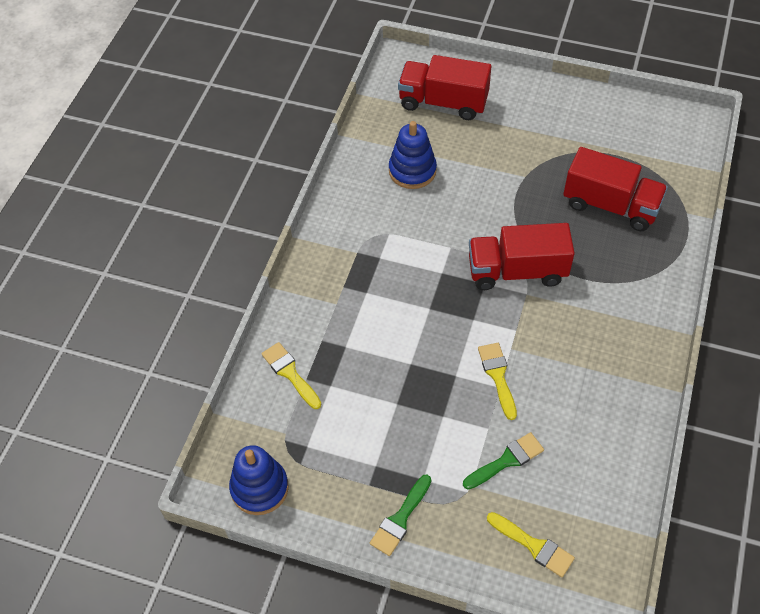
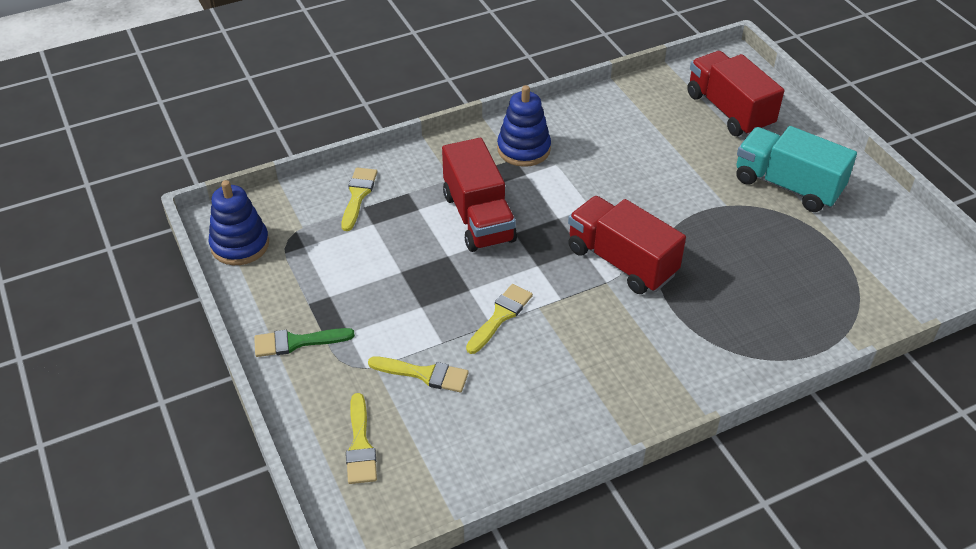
camera: 45 degrees right, 10 degrees down
(412, 171) = (635, 138): blue stacking toy -> blue stacking toy (523, 149)
(506, 460) = (424, 374): green brush -> yellow brush
(541, 133) = (787, 185): none -> turquoise truck
(610, 205) = (775, 278): red truck -> red truck (478, 217)

